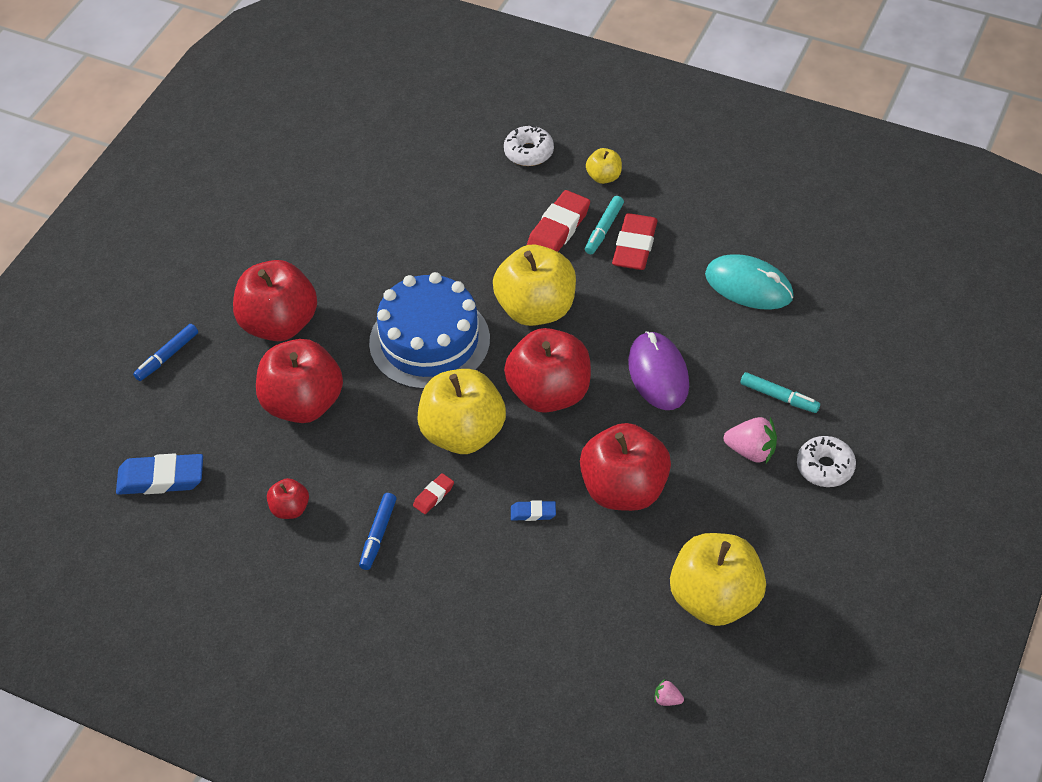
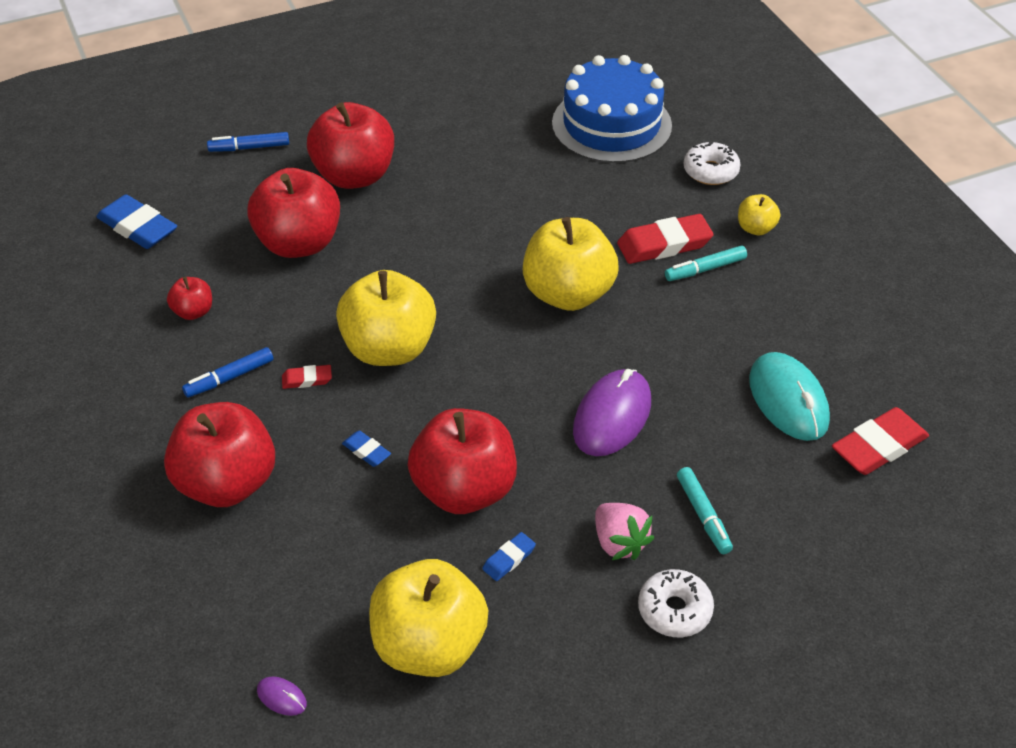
camera: 40 degrees right, 5 degrees down
(429, 341) = (450, 261): blue cake -> blue cake (611, 124)
(549, 393) = (497, 366): red apple -> red apple (227, 483)
(634, 246) = (717, 299): red eraser -> red eraser (878, 446)
(667, 699) = (282, 697): pink strawberry -> purple mouse
(700, 511) = (509, 559): none -> blue eraser

